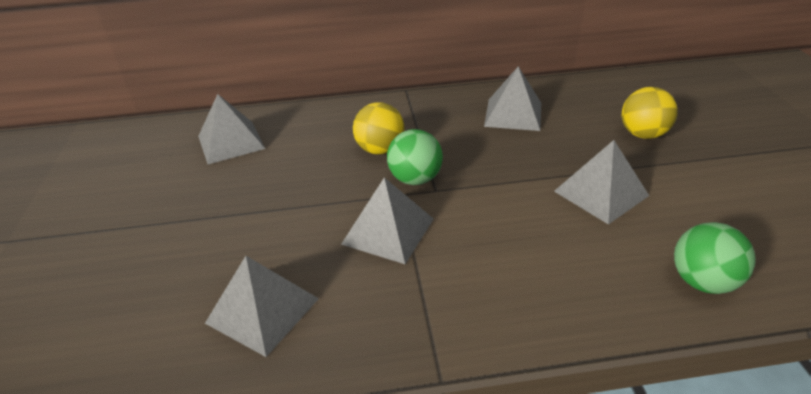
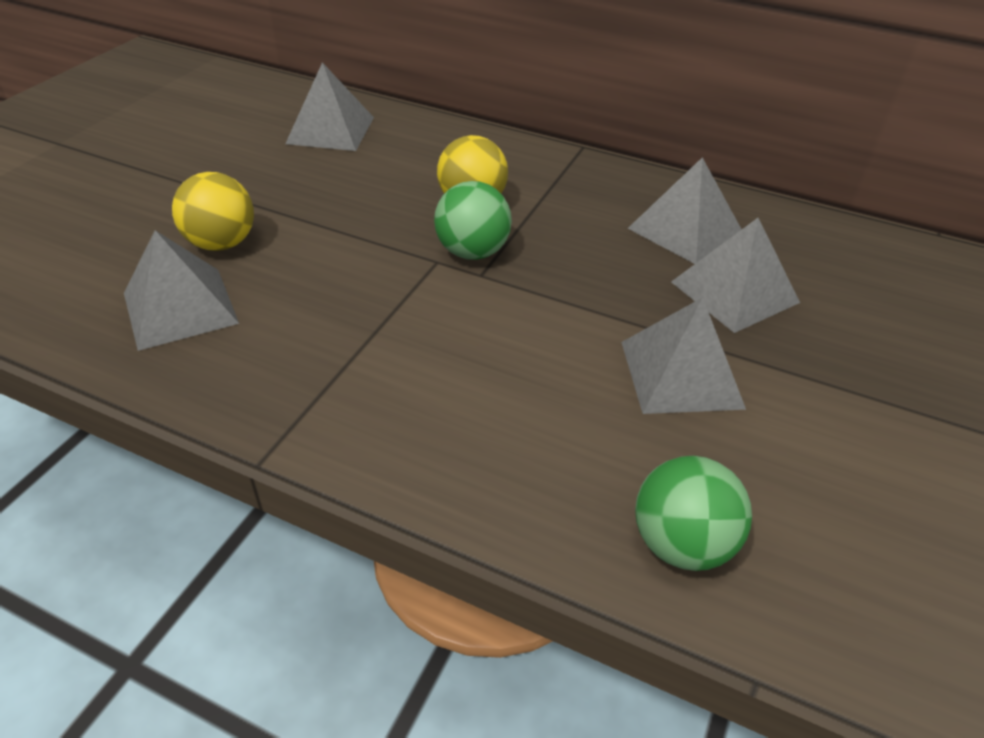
camera: 30 degrees right, 5 degrees up
(388, 231) = (378, 293): grey pyramid -> grey pyramid (734, 292)
(643, 134) = (841, 332): yellow ball -> yellow ball (221, 243)

